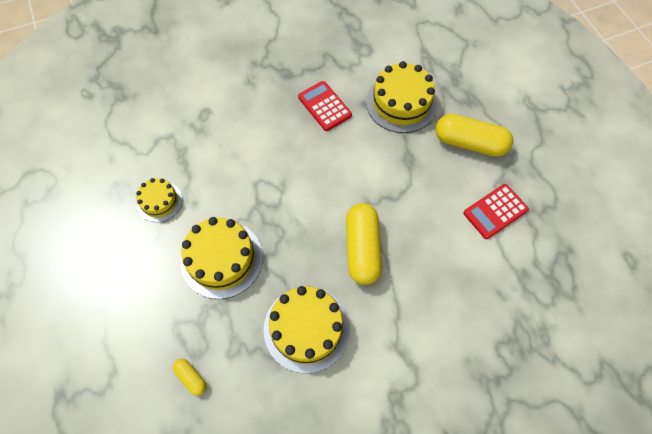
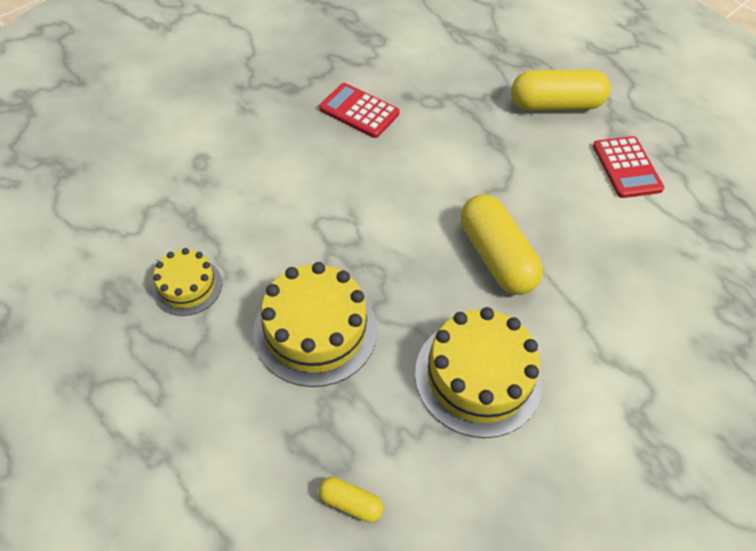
camera: 25 degrees left, 10 degrees down
(401, 103) = (451, 84): yellow cake -> none
(495, 211) = (626, 167): red calculator -> red calculator turned 45 degrees counterclockwise

